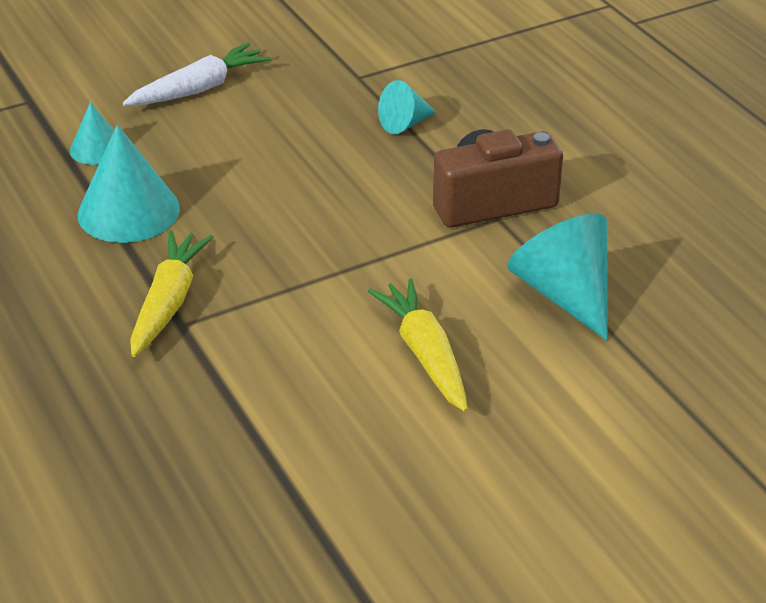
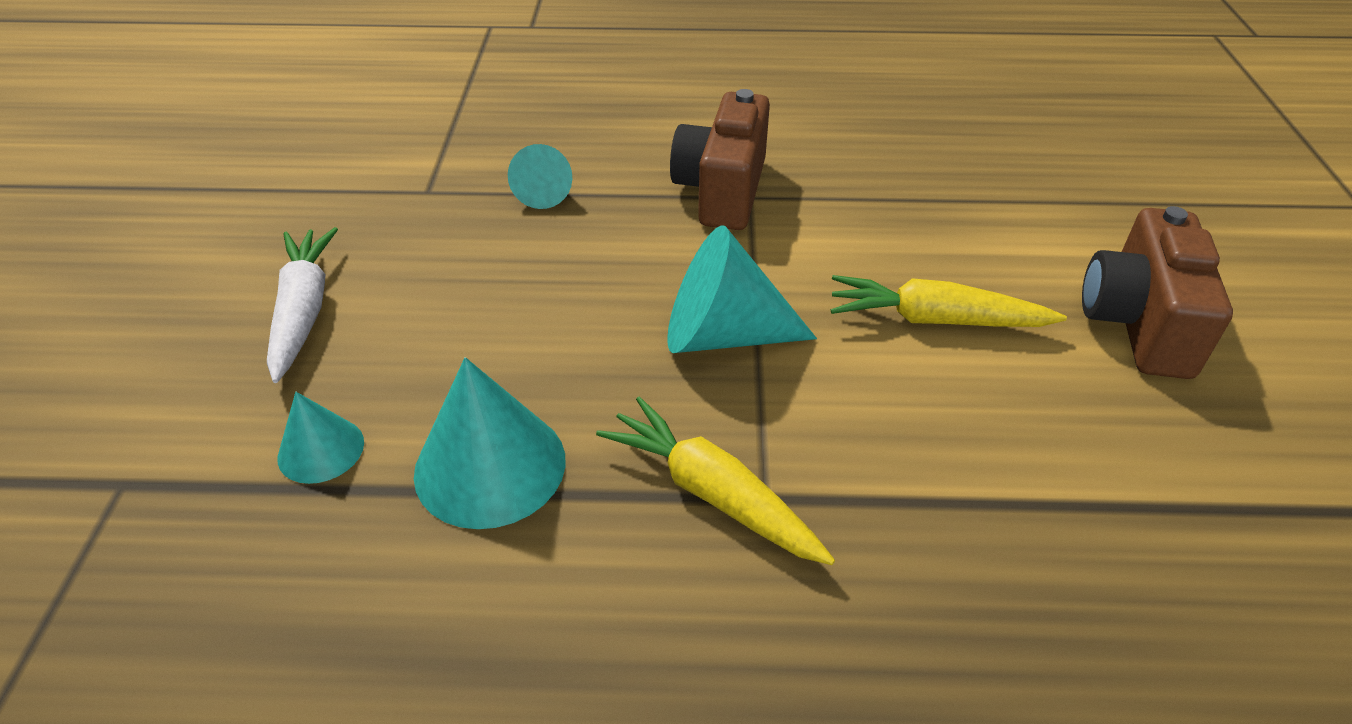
camera: 60 degrees left, 5 degrees up
(519, 467) = (1137, 323): none -> brown camera
(565, 294) = (894, 203): turquoise cone -> turquoise cone (722, 335)

